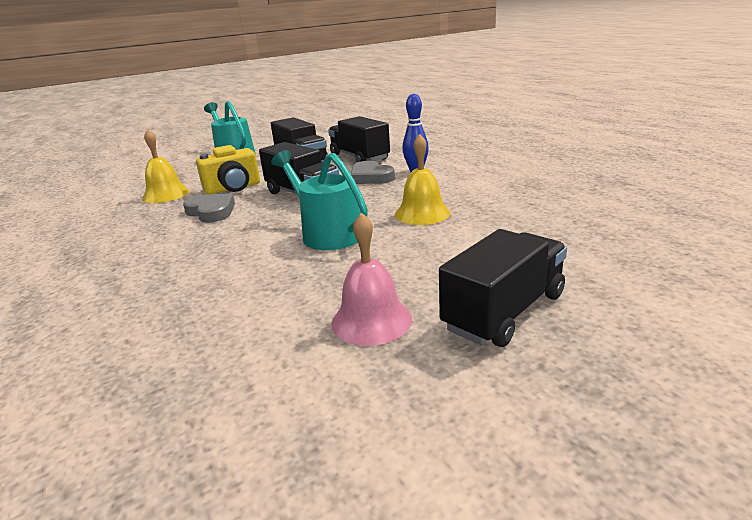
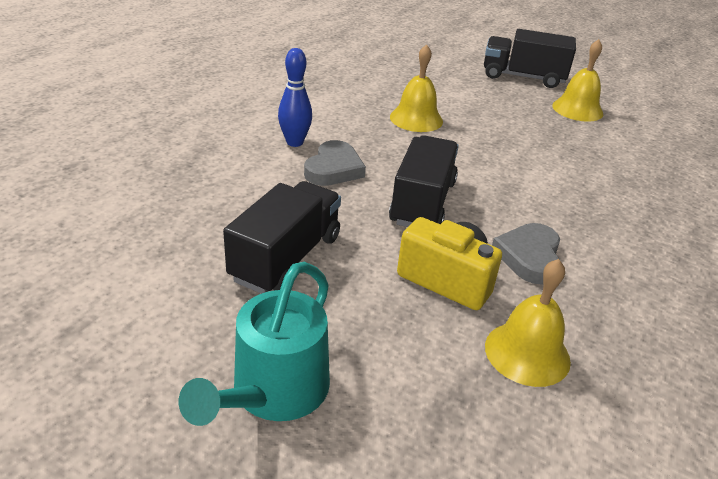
camera: 125 degrees left, 10 degrees up
(327, 233) = (497, 155): turquoise watering can -> none
(359, 157) = (247, 201): black truck -> none
(371, 320) = (577, 109): pink bell -> yellow bell

